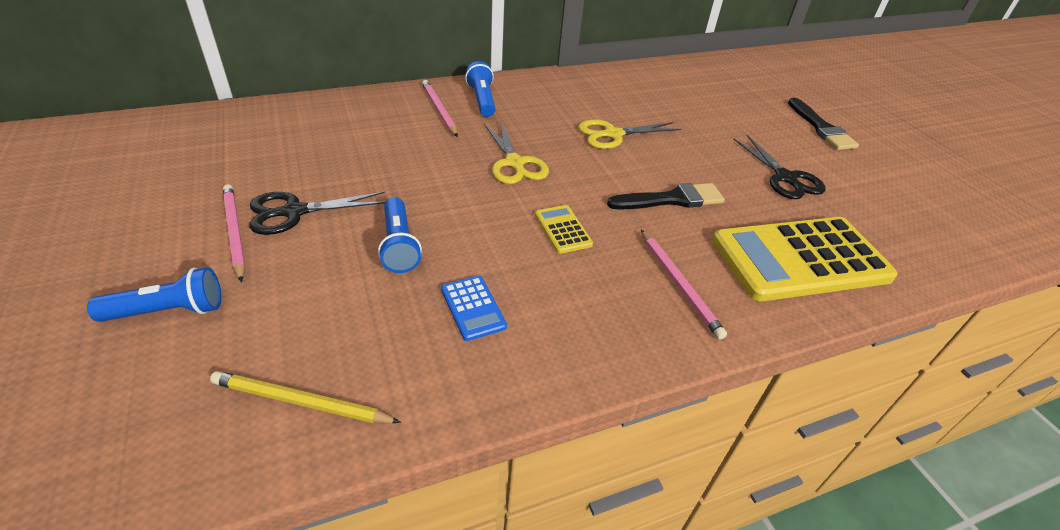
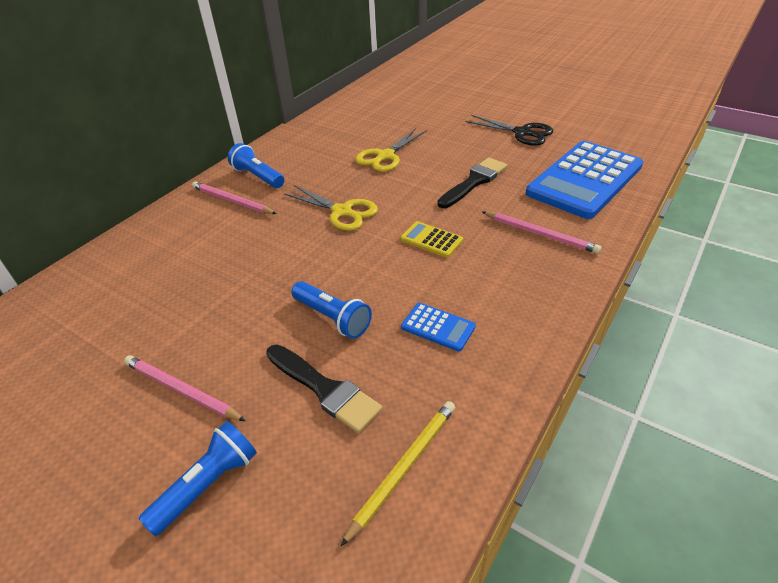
camera: 30 degrees left, 0 degrees up
(294, 212) = (214, 344): black scissors -> none
(301, 402) = (403, 468): yellow pencil -> yellow pencil turned 150 degrees clockwise
(800, 259) = (584, 180): yellow calculator -> blue calculator
(821, 128) = (506, 89): black brush -> black brush (325, 389)

